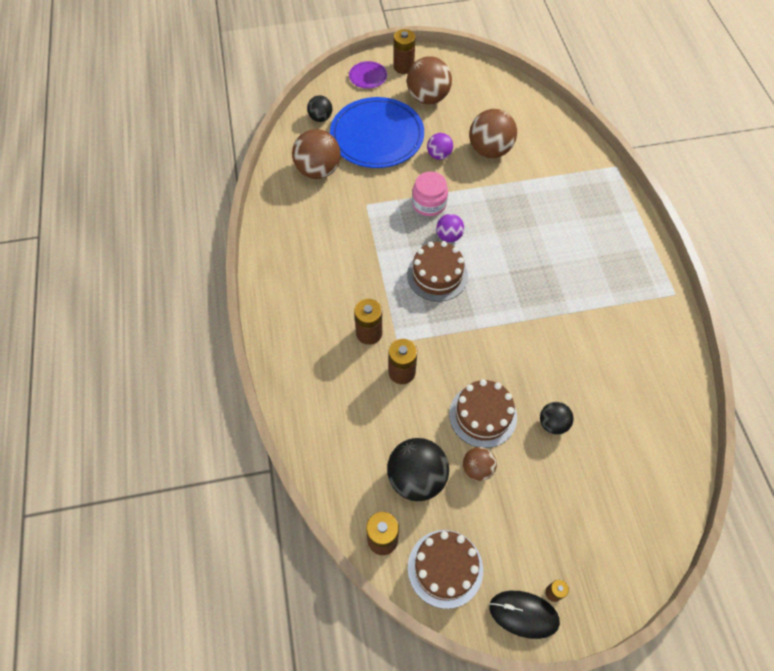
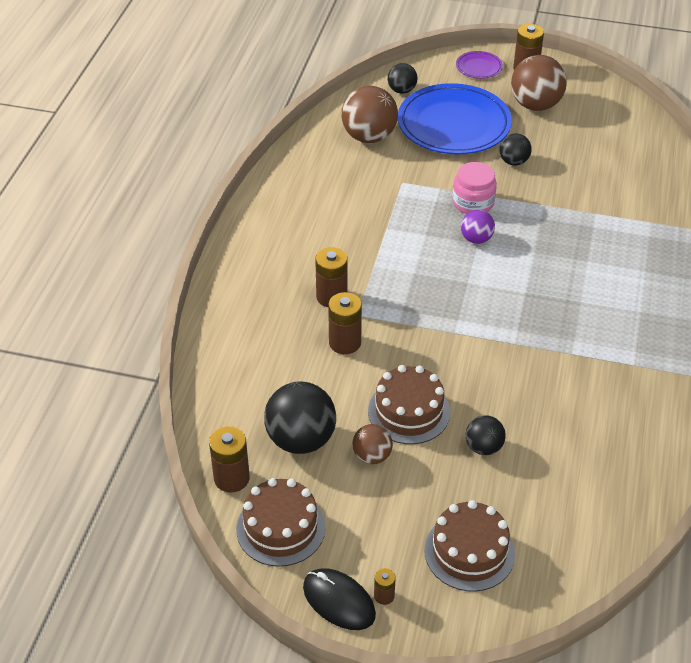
camera: 25 degrees right, 15 degrees down
(437, 275) = (440, 270): brown cake -> brown cake (469, 552)
(439, 155) = (513, 162): purple ball -> black ball
(489, 150) = (576, 174): brown ball -> none

